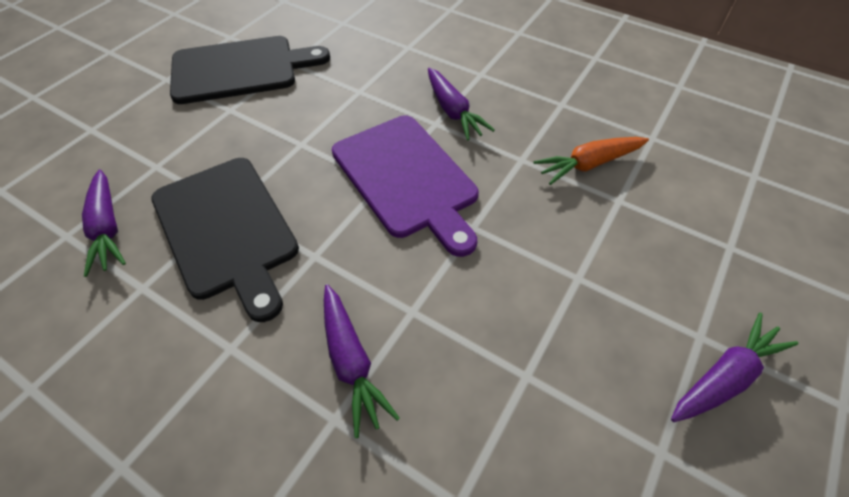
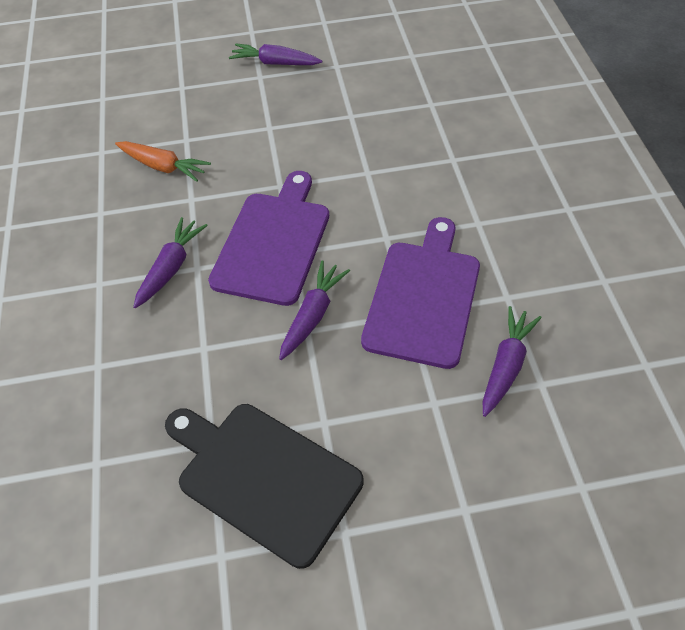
camera: 130 degrees left, 0 degrees up
(227, 230) = (423, 297): black cutting board -> purple cutting board
(351, 362) = (422, 173): purple carrot -> purple carrot (313, 314)

